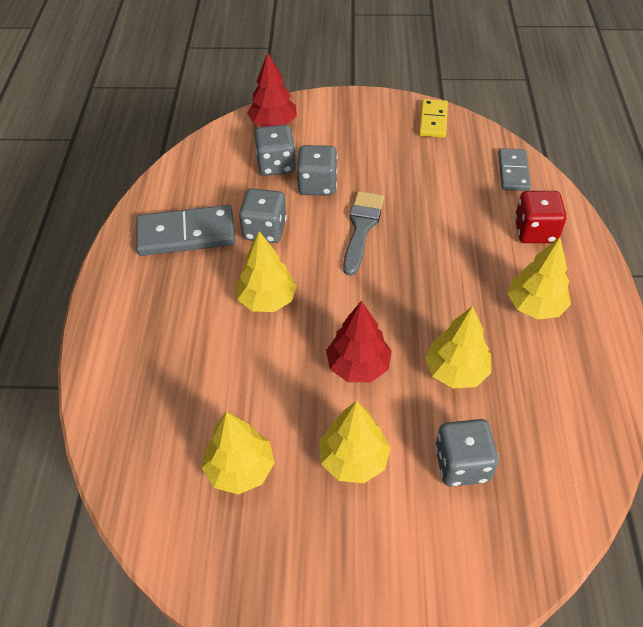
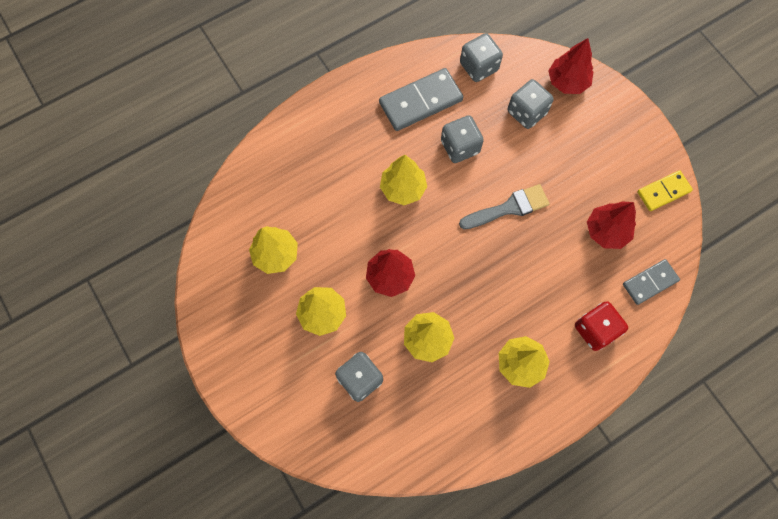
camera: 55 degrees right, 20 degrees up
(186, 234) = (420, 101): grey domino -> grey domino turned 75 degrees counterclockwise
(317, 185) = (528, 153): grey dice -> grey dice (479, 67)
(441, 174) = (606, 231): none -> red tree

